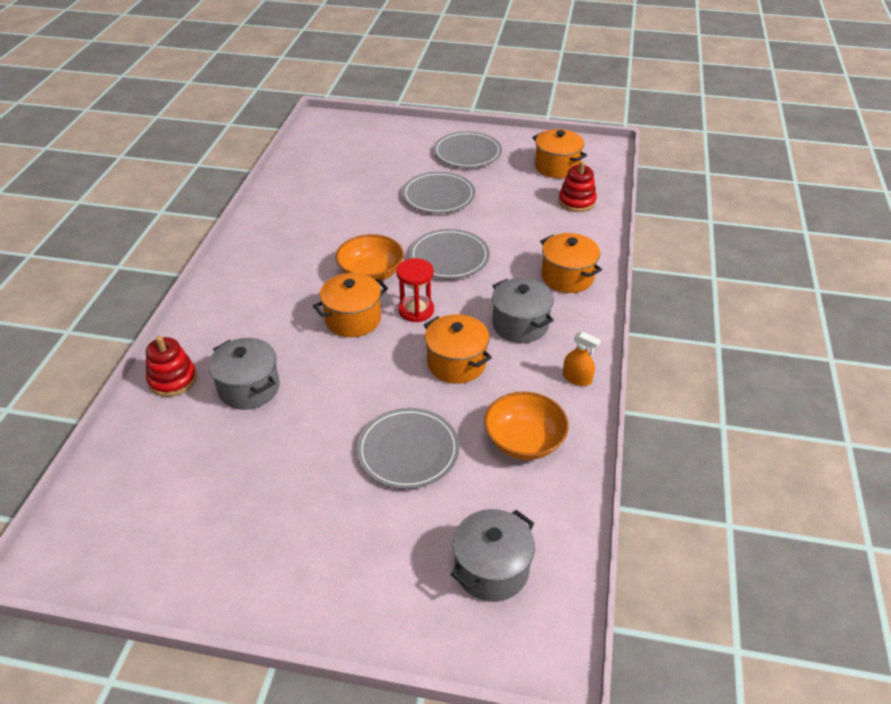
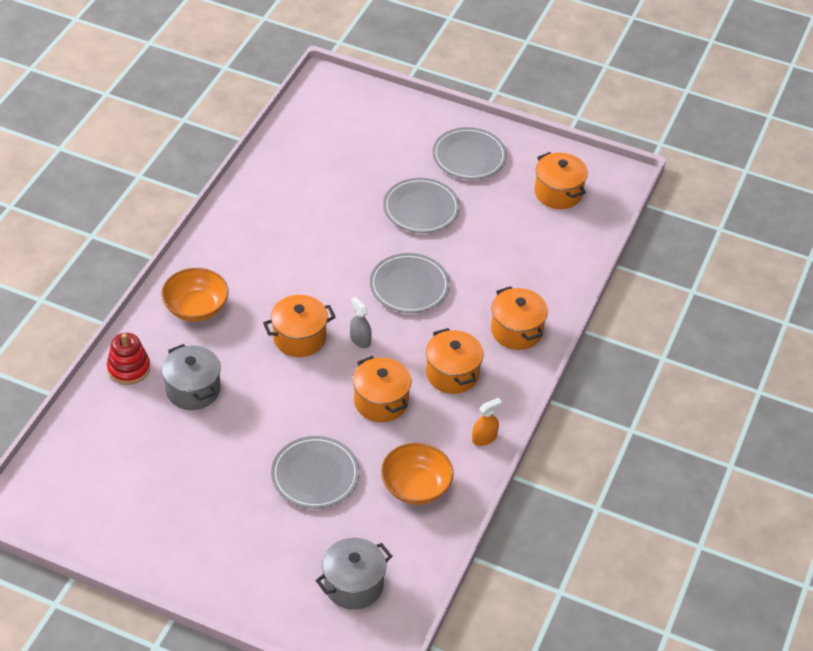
camera: 10 degrees right, 5 degrees up
(371, 273) = (328, 290): orange bowl -> orange bowl (196, 308)
(416, 310) = (360, 339): red hourglass -> grey spray bottle
(520, 325) = (452, 374): grey pot -> orange pot
(576, 201) = (561, 242): red stacking toy -> none
(577, 378) = (484, 438): orange spray bottle -> orange spray bottle turned 75 degrees counterclockwise

